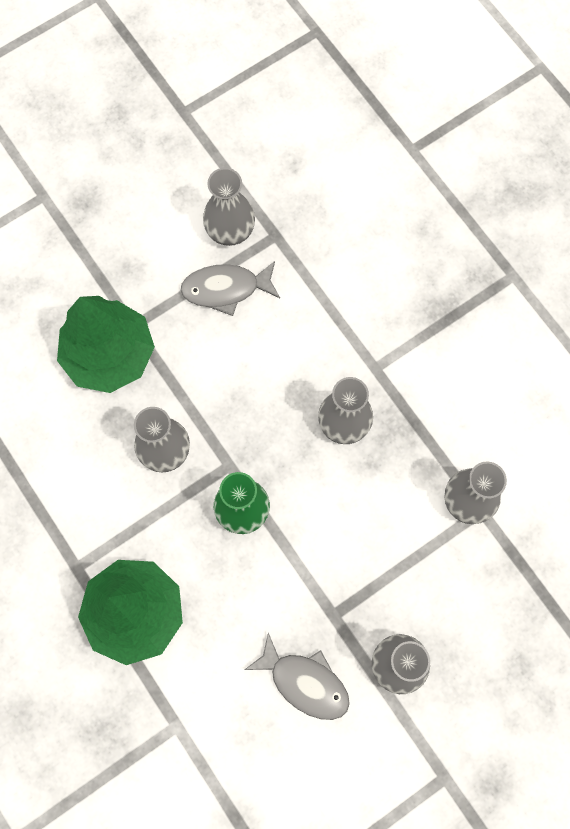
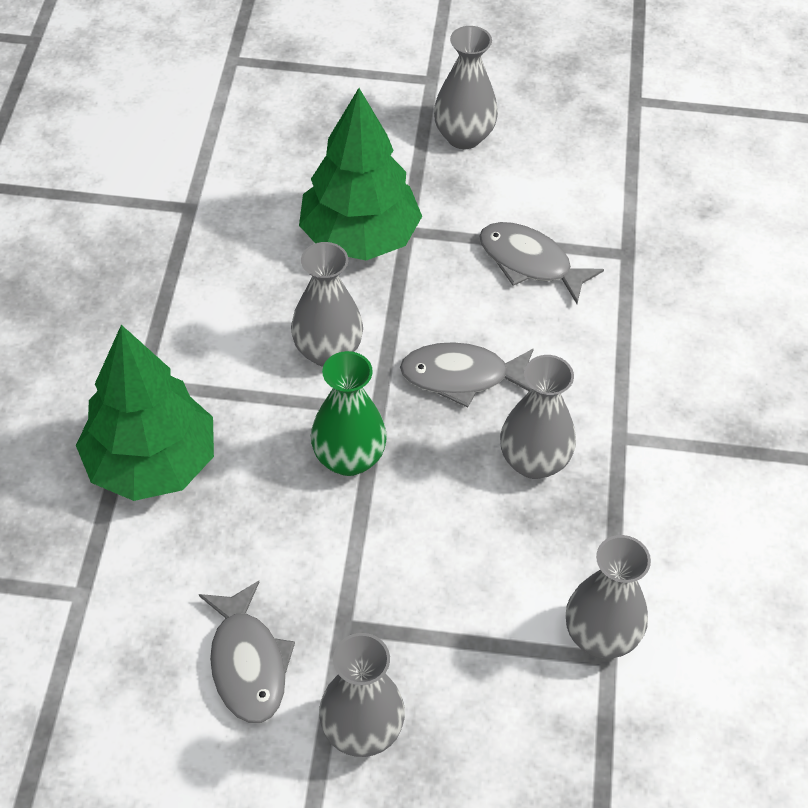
camera: 40 degrees right, 20 degrees down
(230, 231) = (583, 220): grey vase -> grey vase (463, 136)
(256, 402) = (461, 376): none -> grey fish

